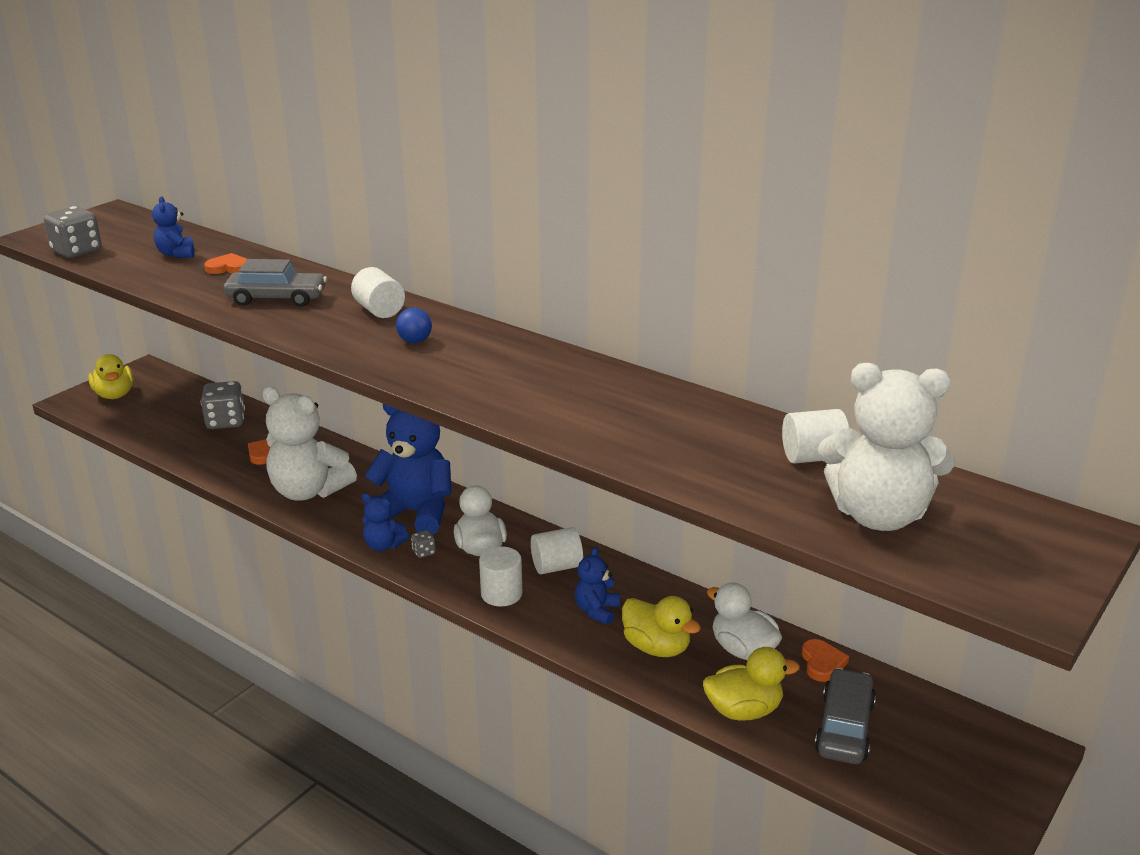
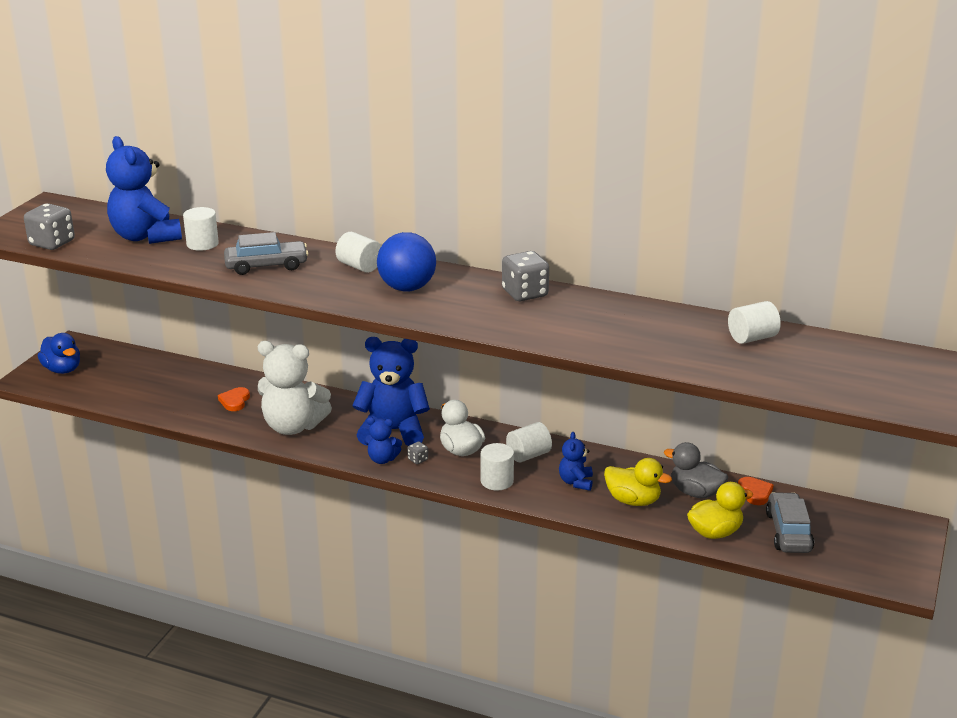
camera: 15 degrees left, 0 degrees up
(114, 395) = (62, 369): yellow duck -> blue duck
(176, 254) = (146, 237): blue teddy bear -> blue teddy bear, size x2.03
(226, 422) = (182, 380): grey dice -> grey dice (525, 293)
(228, 268) = (202, 244): orange heart -> white cylinder
(415, 341) = (407, 288): blue ball -> blue ball, size x2.05
(743, 650) = (695, 492): white duck -> grey duck
(878, 515) = (815, 371): white teddy bear -> none

